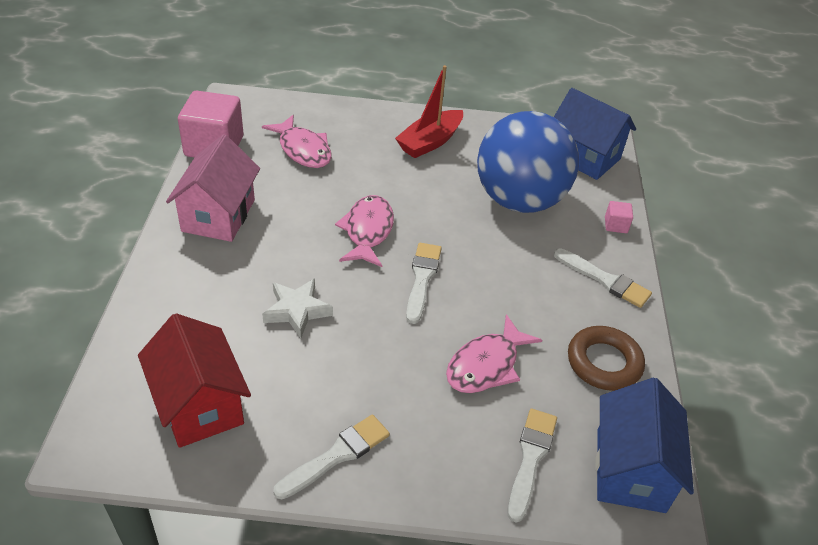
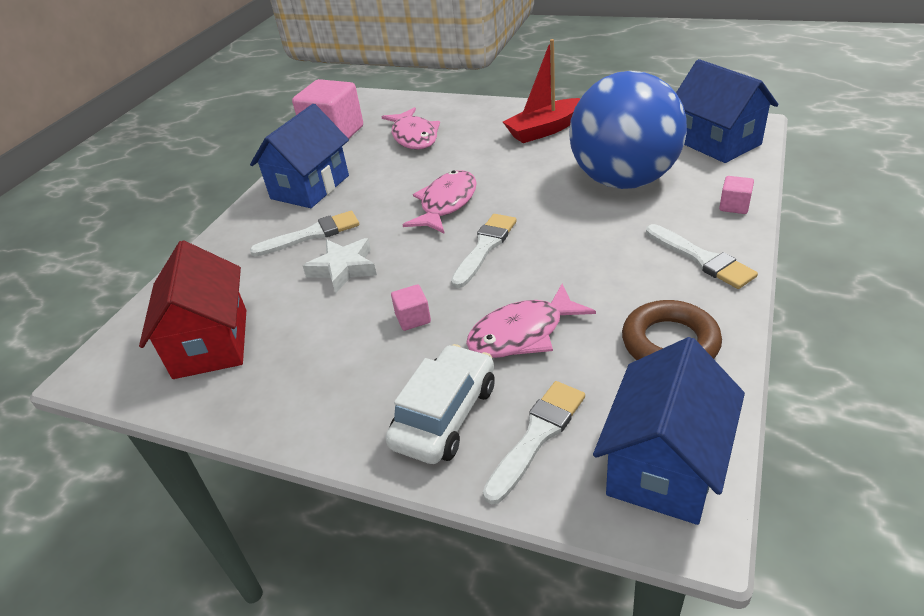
camera: 25 degrees right, 5 degrees down
(218, 215) = (310, 187): pink house -> blue house
(337, 455) = (319, 405): white brush -> white brush (312, 234)
(386, 359) = (413, 318): none -> pink cube
(450, 450) = (445, 415): none -> white car

